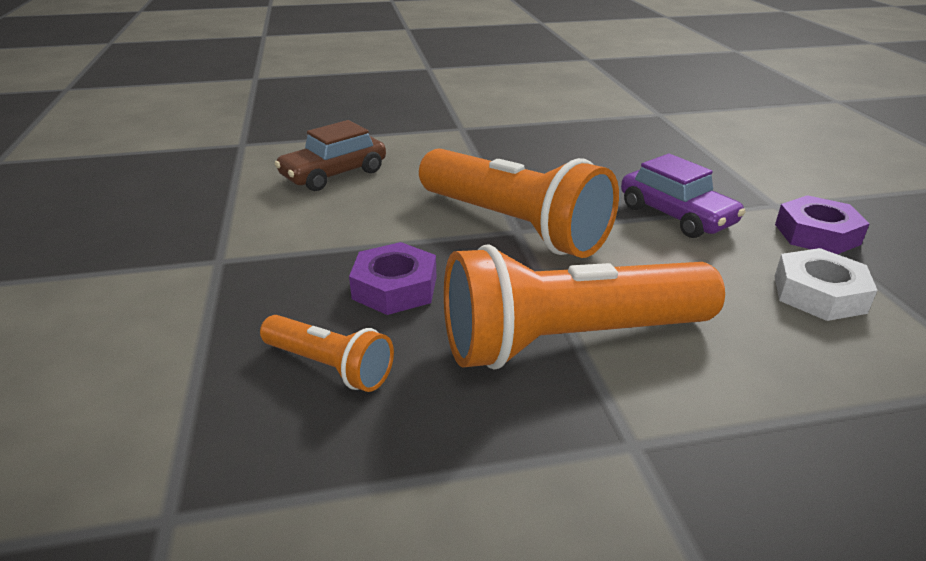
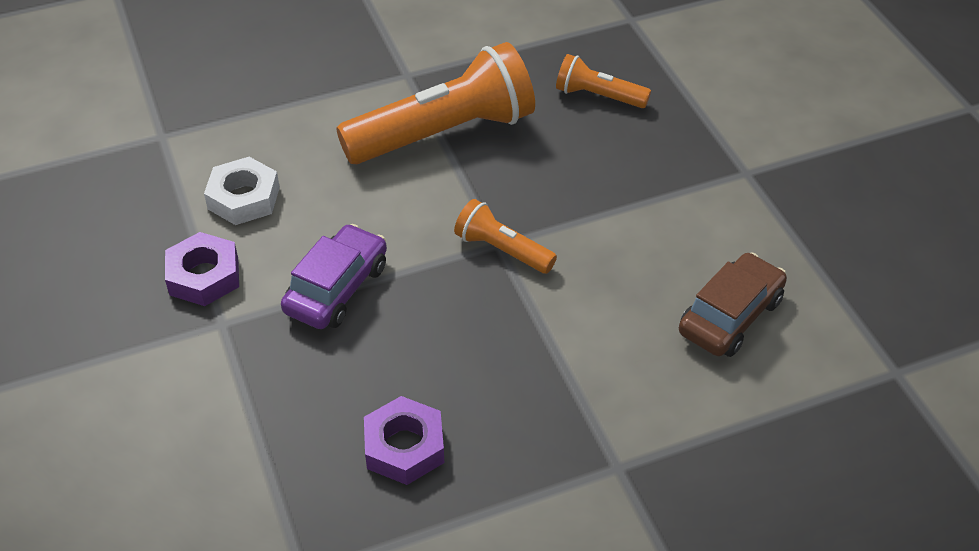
camera: 170 degrees right, 15 degrees up
(394, 288) = (584, 162): purple nut -> purple nut (404, 447)
(514, 226) = (502, 250): orange flashlight -> orange flashlight, size x0.50
(676, 215) = (337, 288): purple car -> purple car turned 75 degrees clockwise

